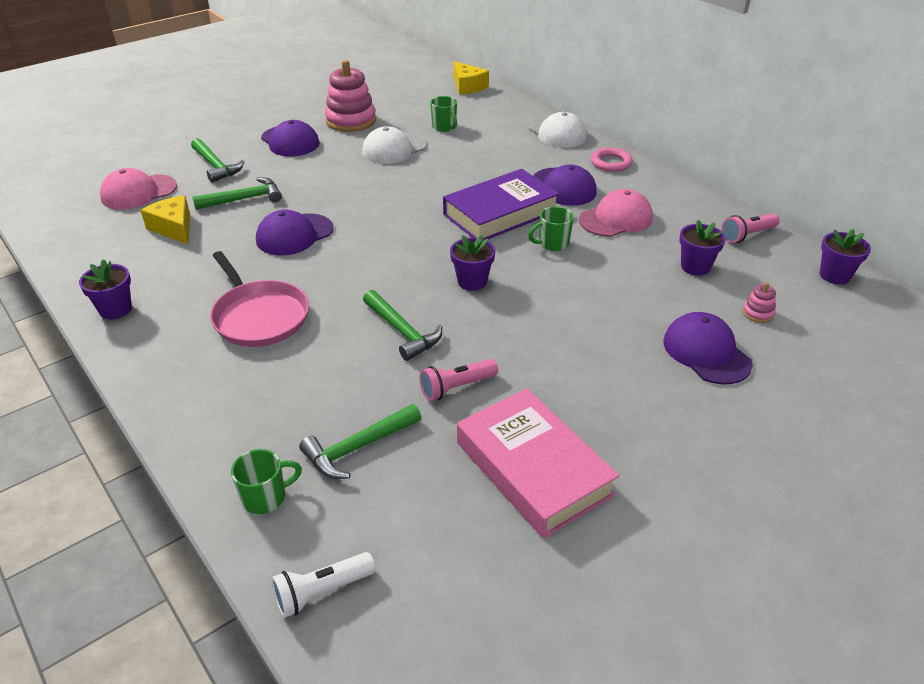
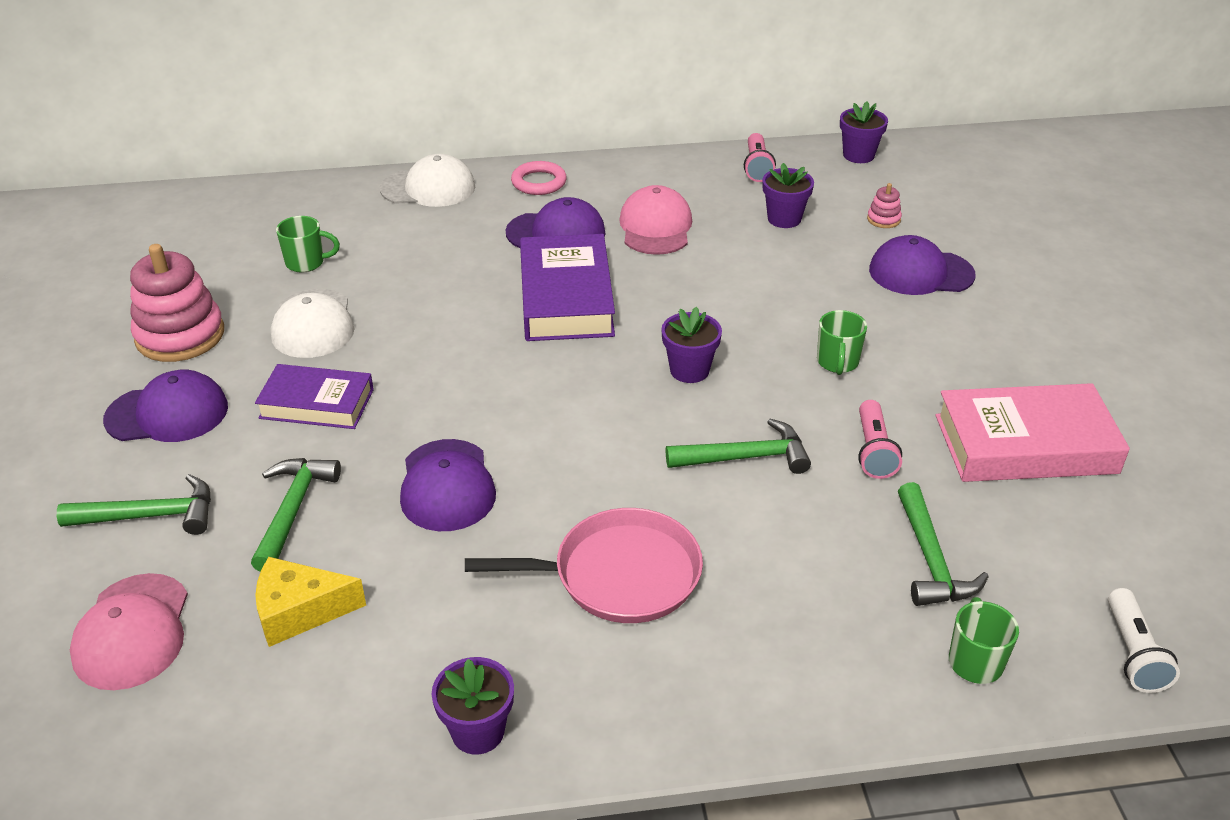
camera: 60 degrees left, 0 degrees up
(330, 174) = (317, 404): none -> purple book
(468, 86) = (216, 204): yellow cheese -> none
(552, 244) = (665, 286): green mug -> green mug (837, 362)

